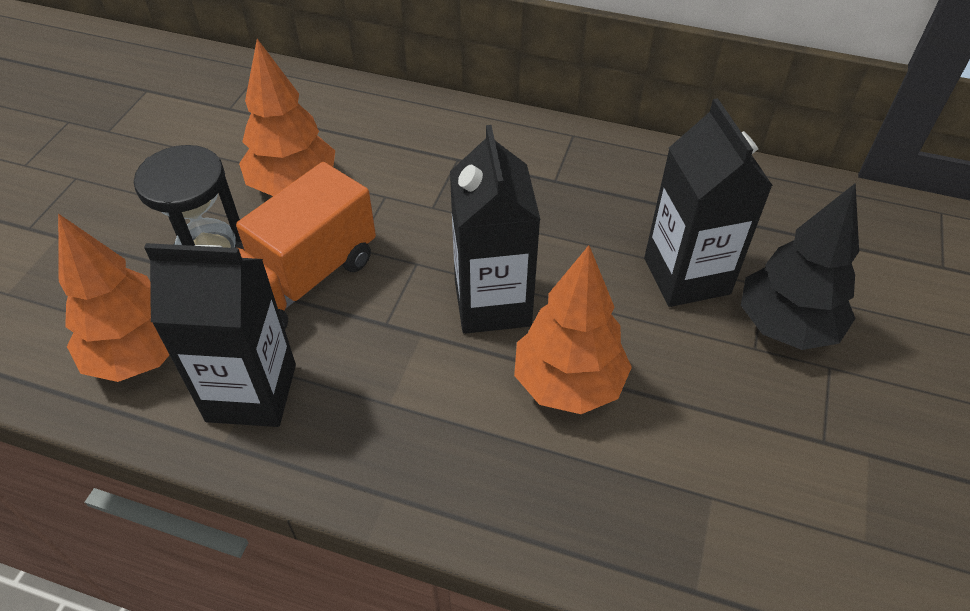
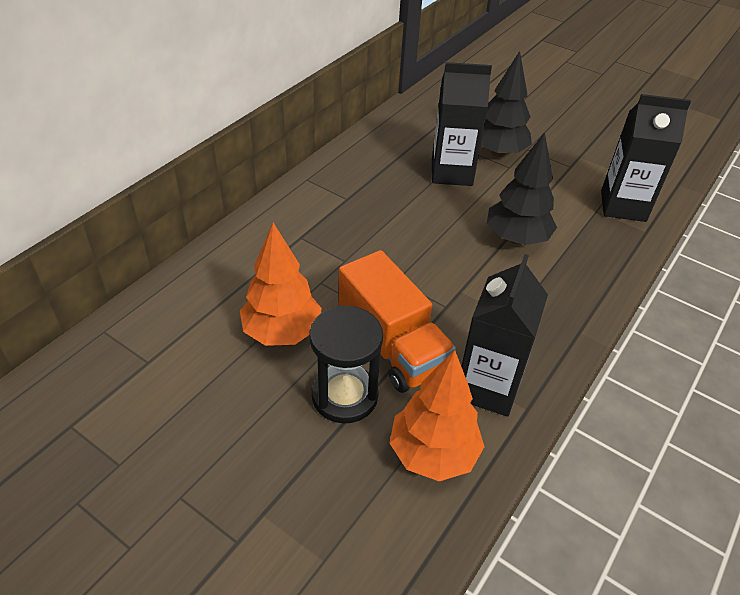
camera: 75 degrees left, 5 degrees down
(492, 303) = (446, 253): black carton -> black carton (623, 206)
(568, 383) = (516, 238): orange tree -> black tree

